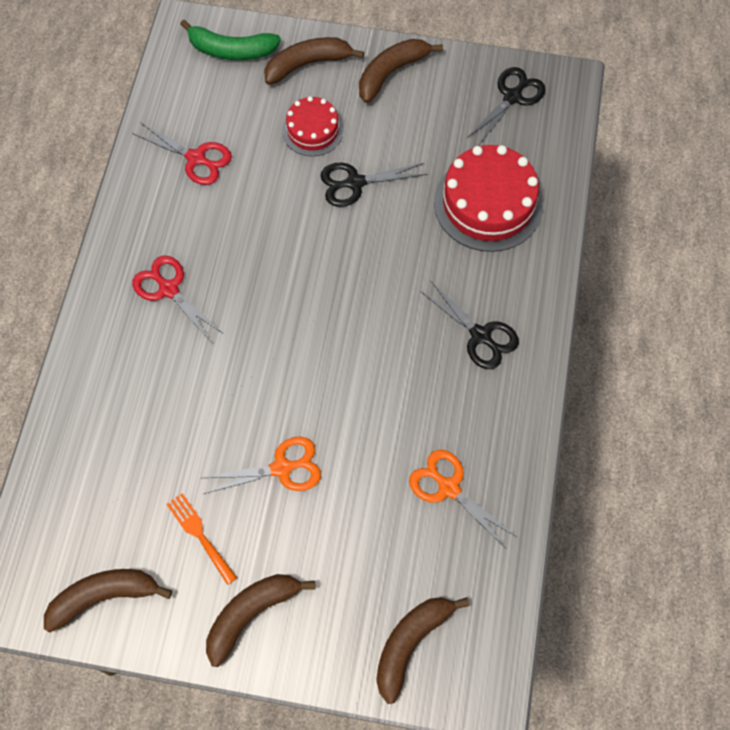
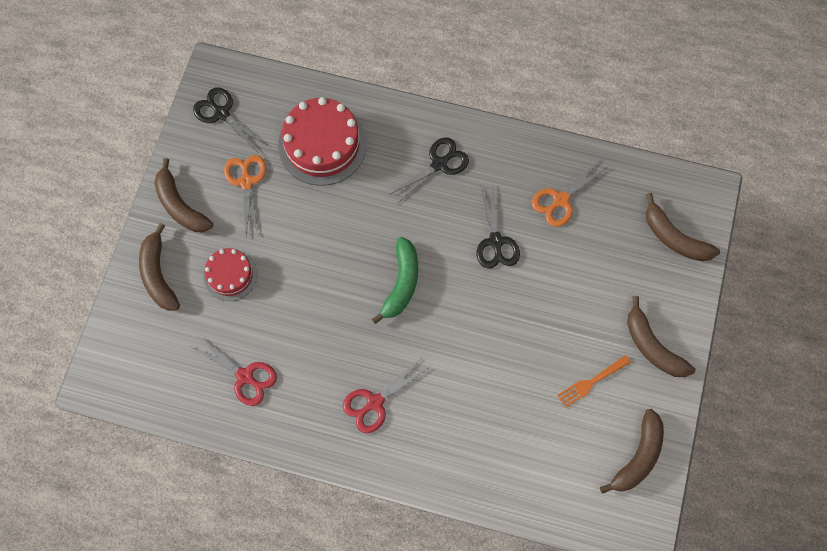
camera: 85 degrees left, 5 degrees up
(104, 597) = (638, 456): brown banana -> brown banana turned 135 degrees counterclockwise
(196, 158) = (245, 376): red scissors -> red scissors turned 90 degrees clockwise
(231, 50) = (130, 341): green banana -> green banana (401, 283)
(281, 468) = (540, 318): orange scissors -> orange scissors (246, 182)
(355, 183) = (289, 244): black scissors -> black scissors (495, 241)

